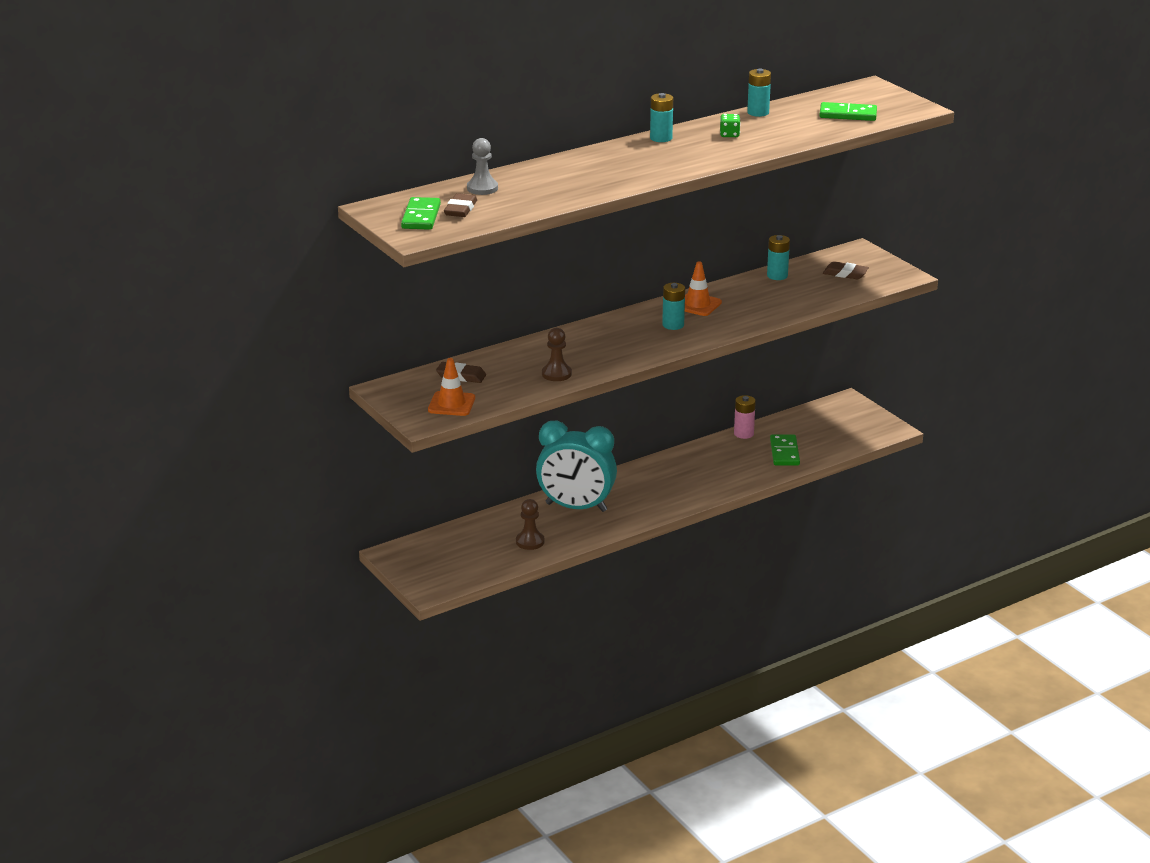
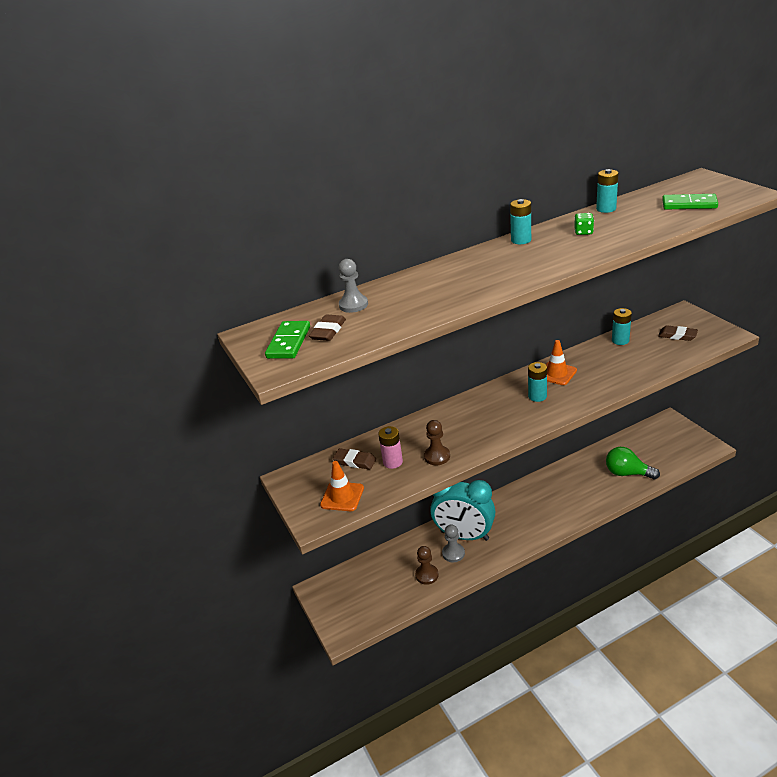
camera: 10 degrees right, 5 degrees up
(562, 523) = (453, 553): none -> grey pawn
(743, 434) = (592, 455): pink battery -> pink battery (393, 462)
(784, 452) = (627, 473): green domino -> green light bulb

